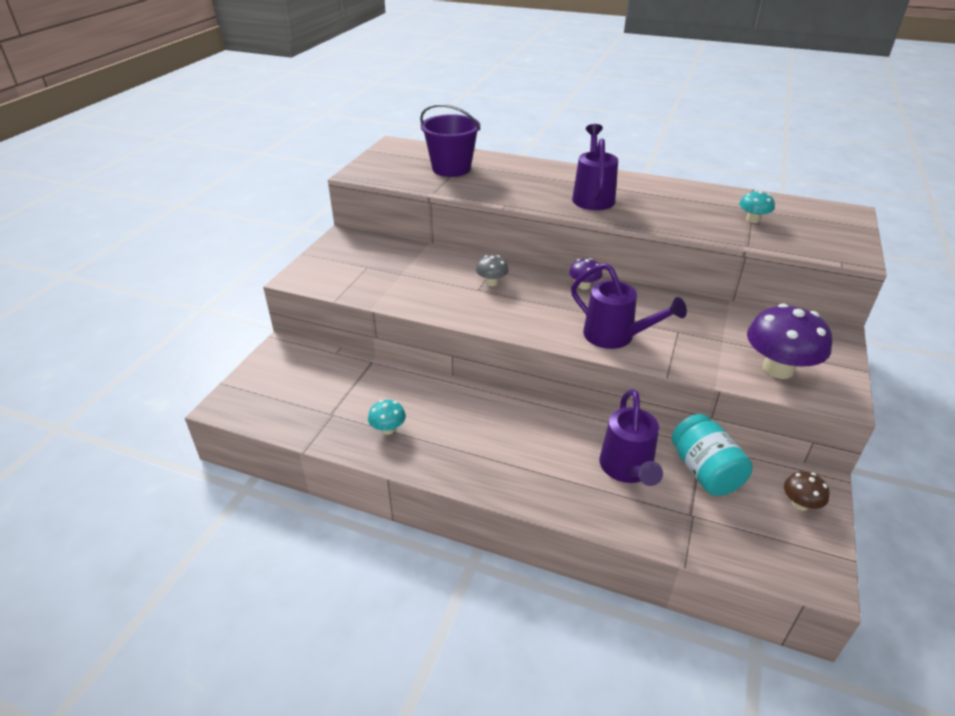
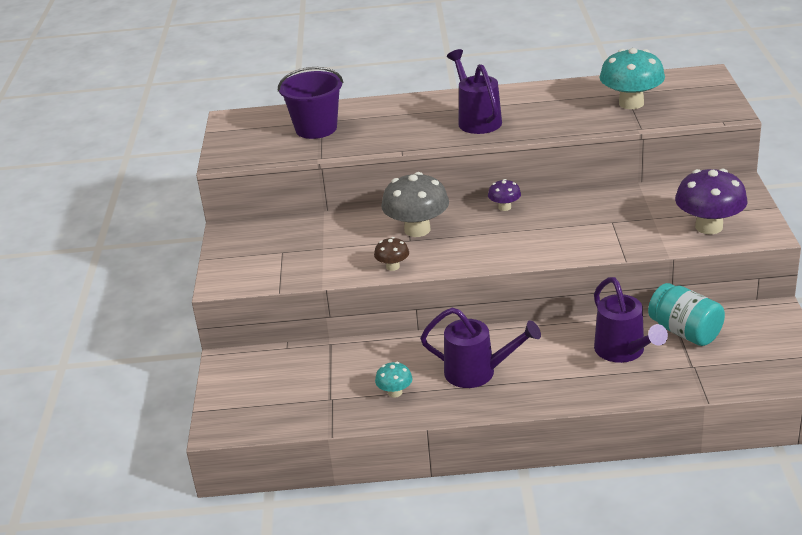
camera: 20 degrees left, 5 degrees down
(491, 282) = (417, 230): grey mushroom -> grey mushroom, size x1.99
(615, 337) = (563, 242): purple watering can -> purple watering can (478, 373)
(752, 220) = (631, 103): turquoise mushroom -> turquoise mushroom, size x1.99
(800, 504) = (769, 330): brown mushroom -> brown mushroom (393, 267)

